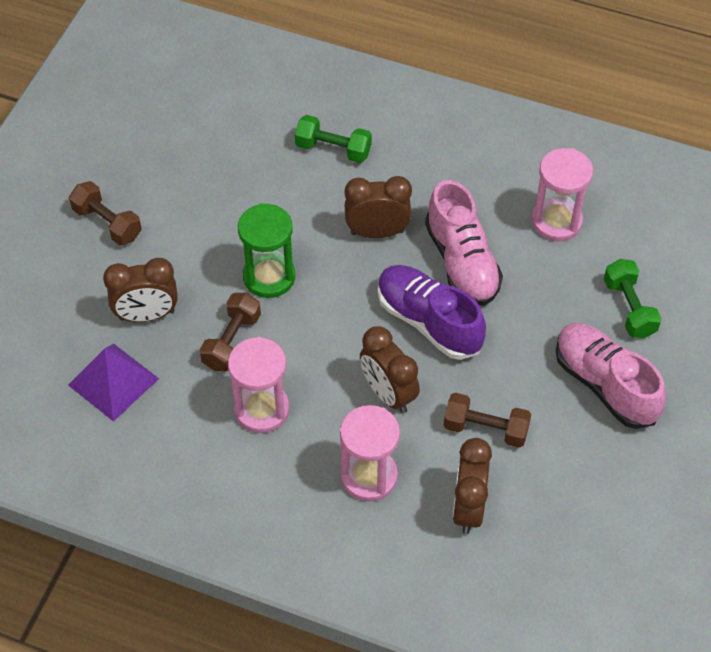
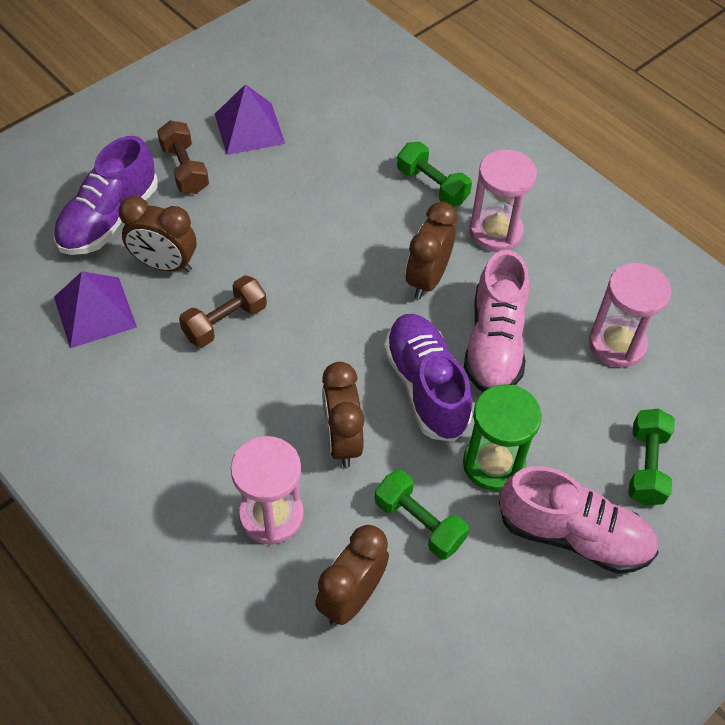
camera: 25 degrees right, 0 degrees up
(69, 296) = (109, 219): none -> purple shoe
(141, 162) = (249, 128): none -> purple pyramid
(262, 409) = (211, 399): pink hourglass -> pink hourglass (495, 232)
(269, 277) = (298, 277): green hourglass -> green hourglass (493, 464)
(377, 232) = (427, 279): brown clock -> brown clock turned 90 degrees counterclockwise
(485, 429) = (419, 523): brown dumbbell -> green dumbbell
(604, 384) = (574, 535): pink shoe -> pink shoe turned 120 degrees clockwise

